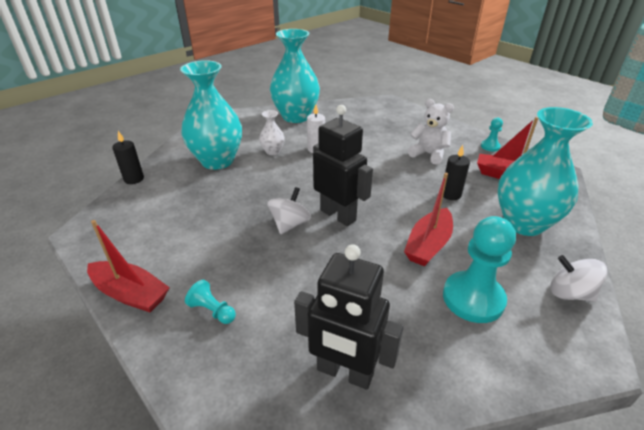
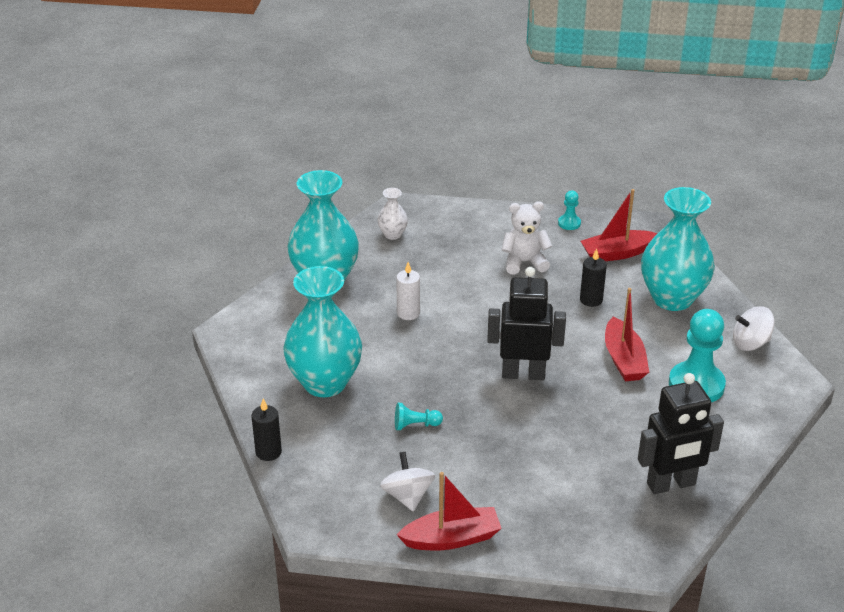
camera: 40 degrees left, 0 degrees up
(212, 310) = (533, 507): turquoise pawn -> turquoise pawn (415, 425)
(273, 151) = (367, 340): white vase -> white vase (392, 234)
(290, 224) = (494, 406): white spinning top -> white spinning top (407, 496)

